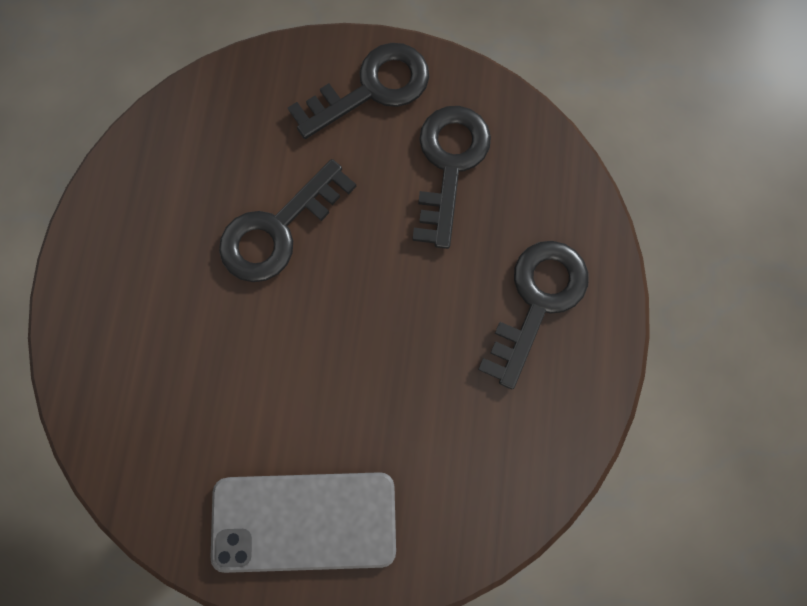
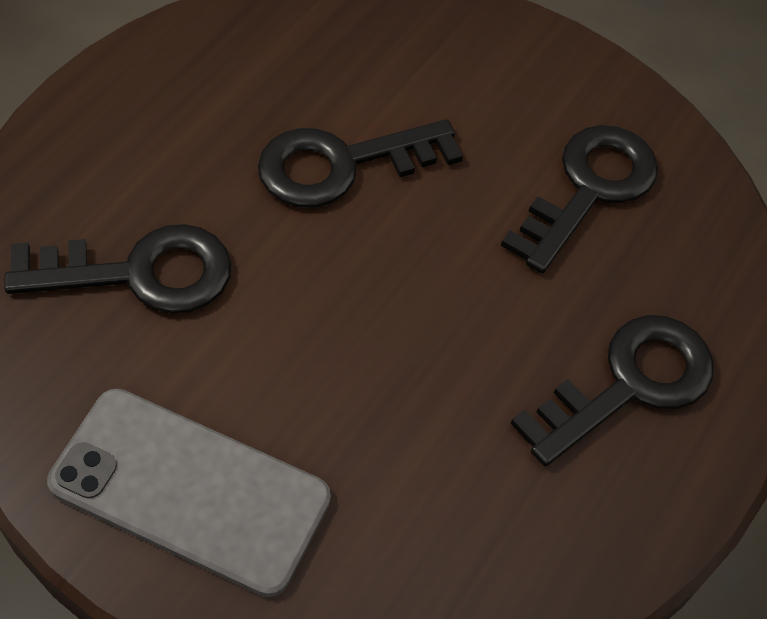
camera: 20 degrees right, 20 degrees down
(372, 89) = (534, 76): black key -> black key (140, 273)

